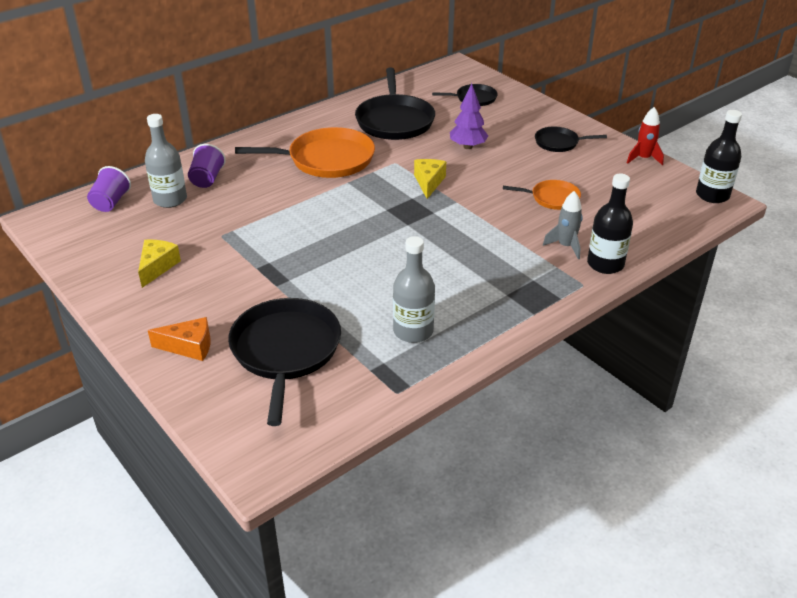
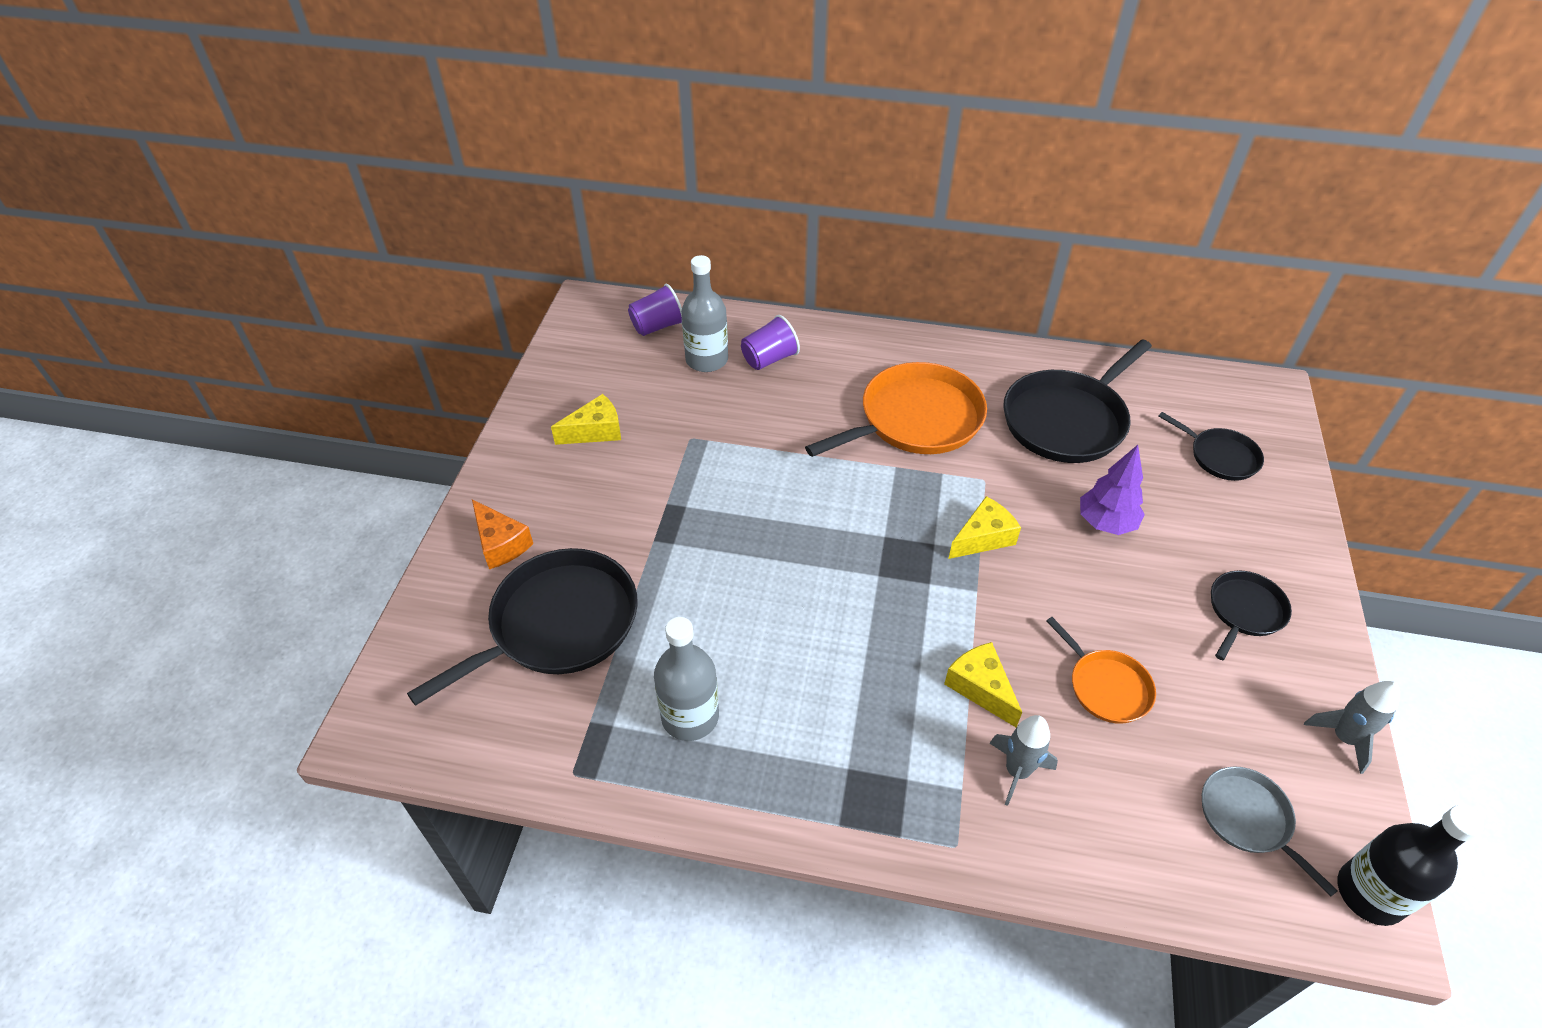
camera: 50 degrees right, 10 degrees up
(326, 159) = (915, 419): orange pan -> orange pan turned 75 degrees counterclockwise
(511, 231) = (980, 688): none -> yellow cheese
(559, 143) = (1244, 611): black pan -> black pan turned 75 degrees clockwise
(605, 264) = (1029, 845): black bottle -> none
(643, 159) = (1343, 738): red rocket -> grey rocket
(653, 202) = (1248, 819): none -> grey pan

